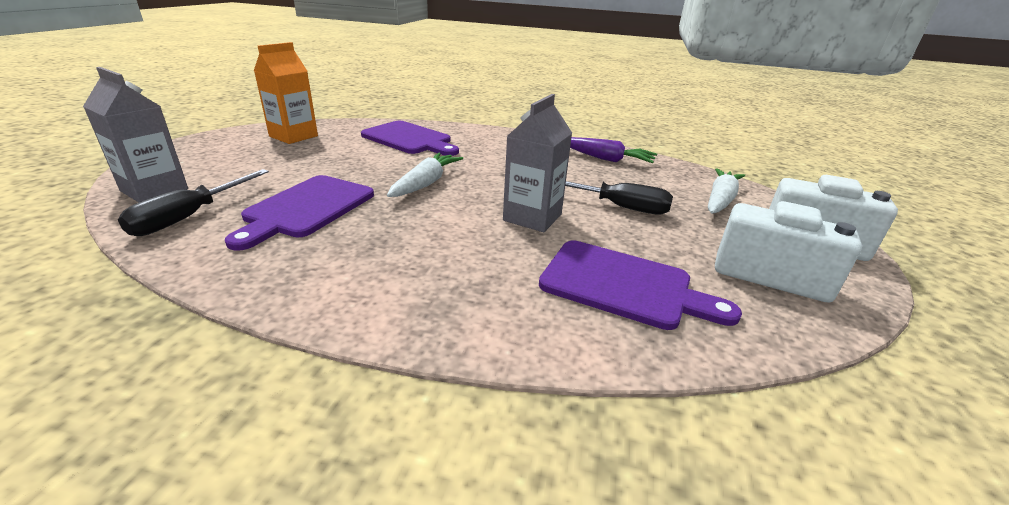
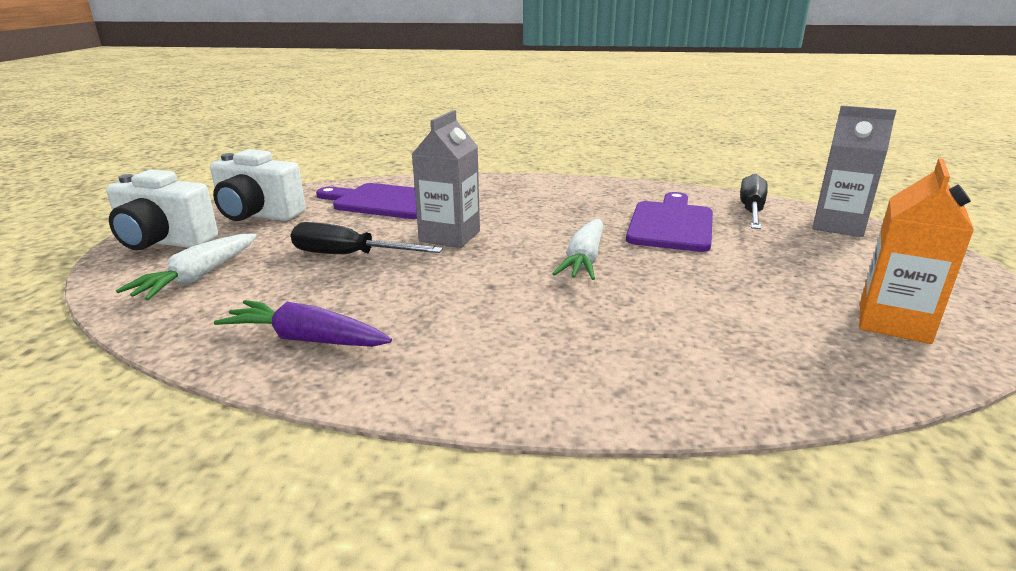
camera: 175 degrees right, 5 degrees down
(409, 139) = (695, 345): purple cutting board -> none

